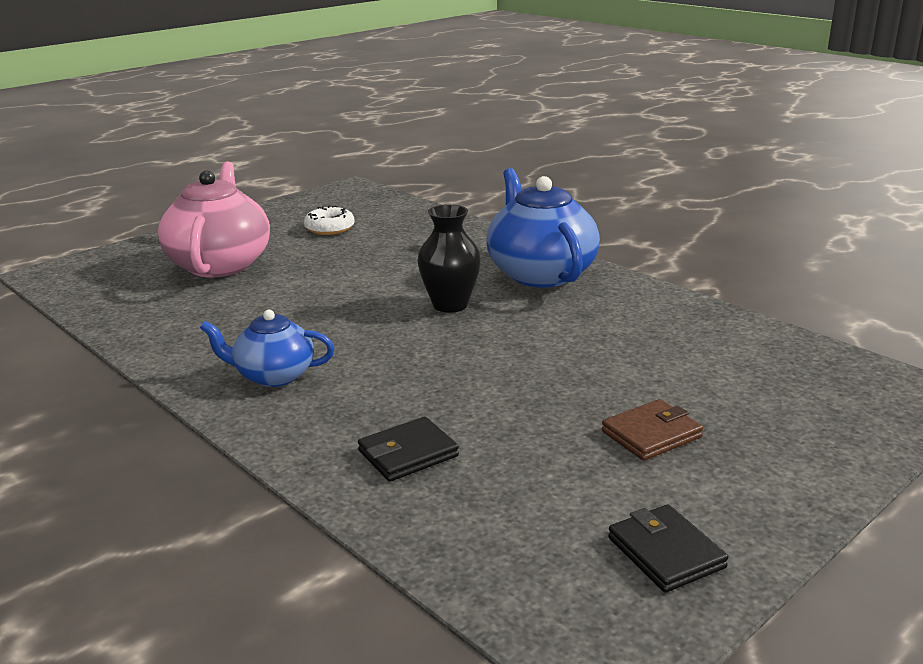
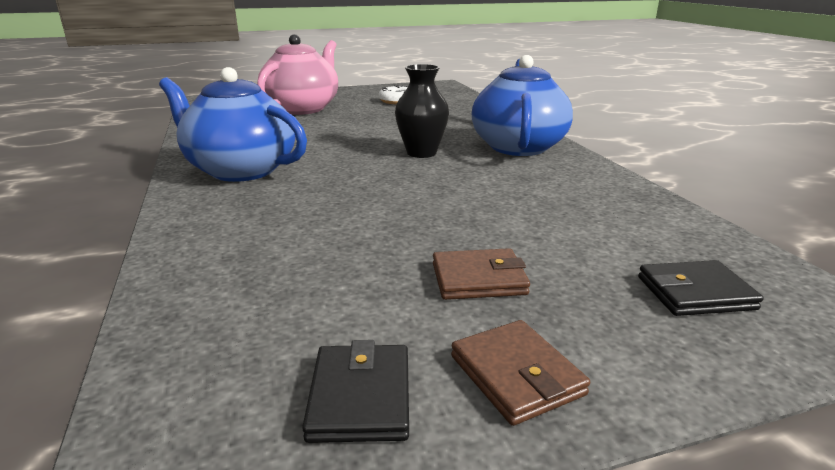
camera: 25 degrees right, 0 degrees up
(273, 375) = (240, 170): blue teapot -> blue teapot, size x1.71
(408, 454) = (253, 239): black wallet -> black wallet (695, 293)
(751, 502) = (516, 375): none -> brown wallet

